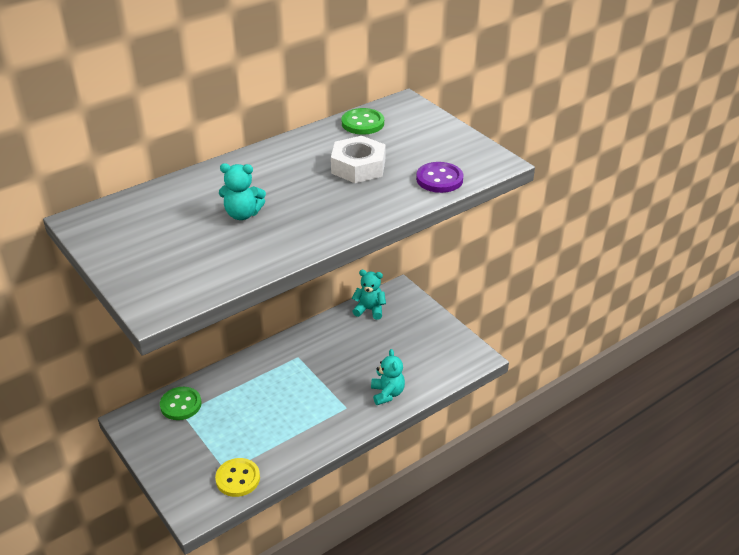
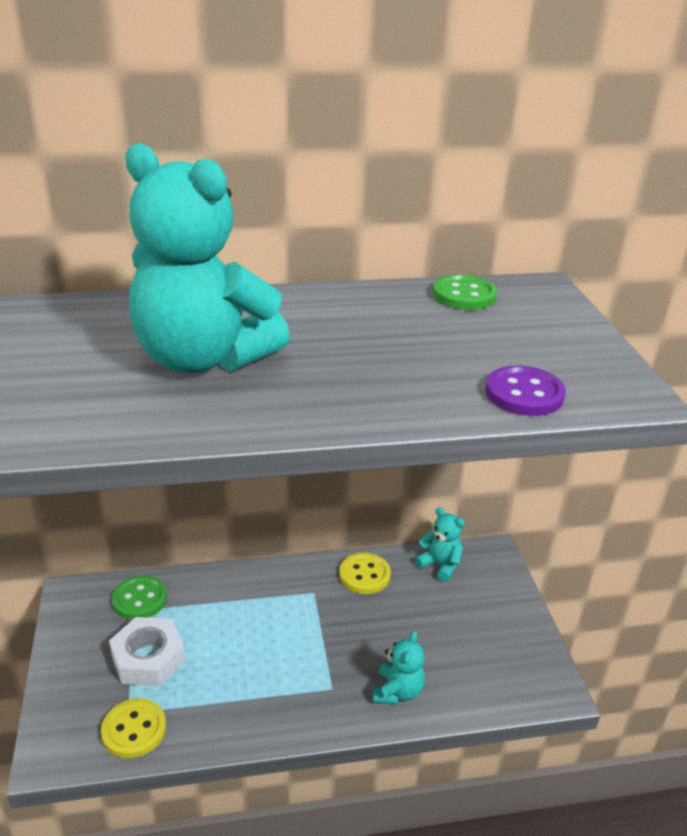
camera: 25 degrees right, 5 degrees down
(242, 214) = (203, 358): turquoise teddy bear -> turquoise teddy bear, size x2.21
(324, 333) = (364, 575): none -> yellow button
(358, 167) = (414, 344): white nut -> white nut (148, 658)

